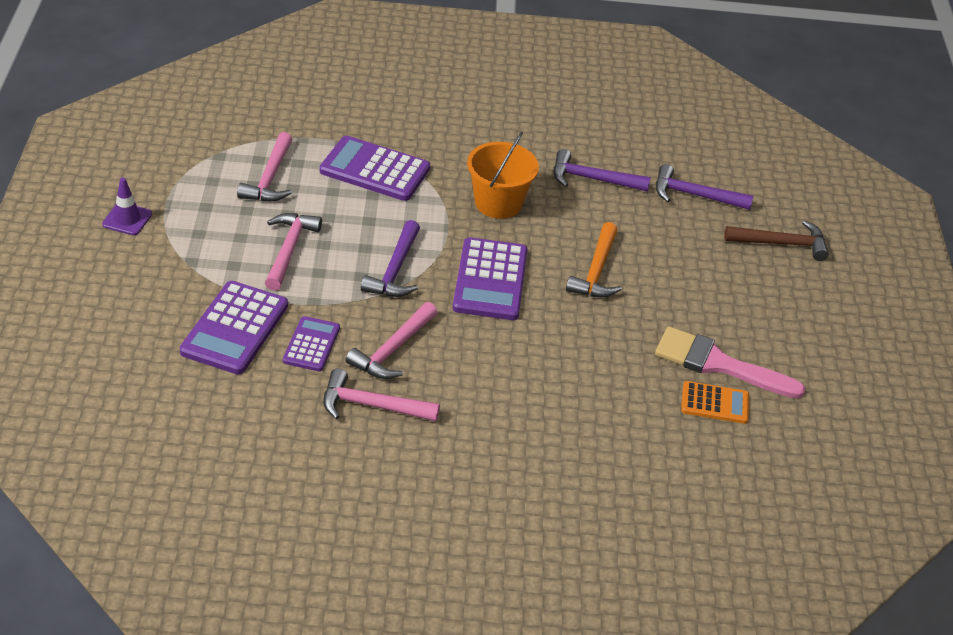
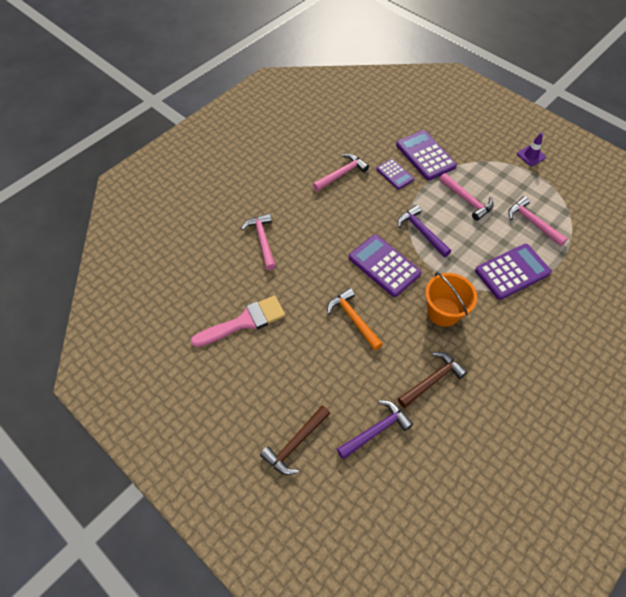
camera: 135 degrees right, 15 degrees up
(392, 350) = (368, 199): pink hammer -> pink hammer (262, 240)
(592, 179) = (432, 380): purple hammer -> brown hammer
(714, 403) = (225, 299): orange calculator -> none

